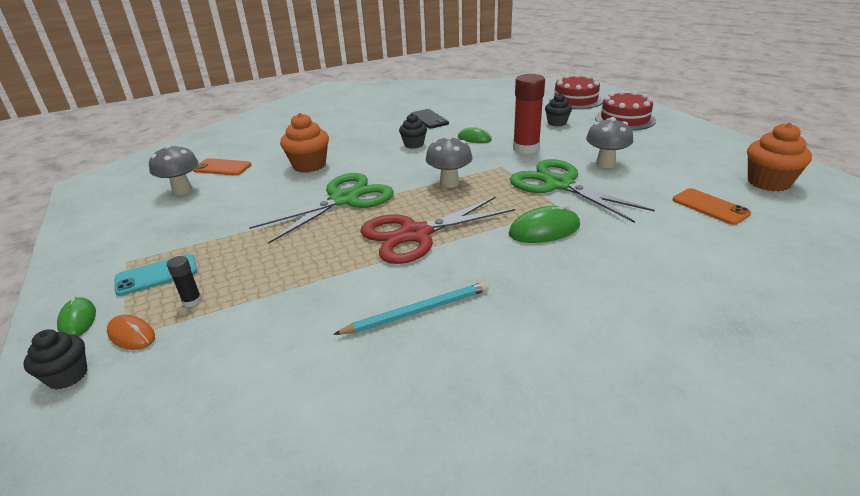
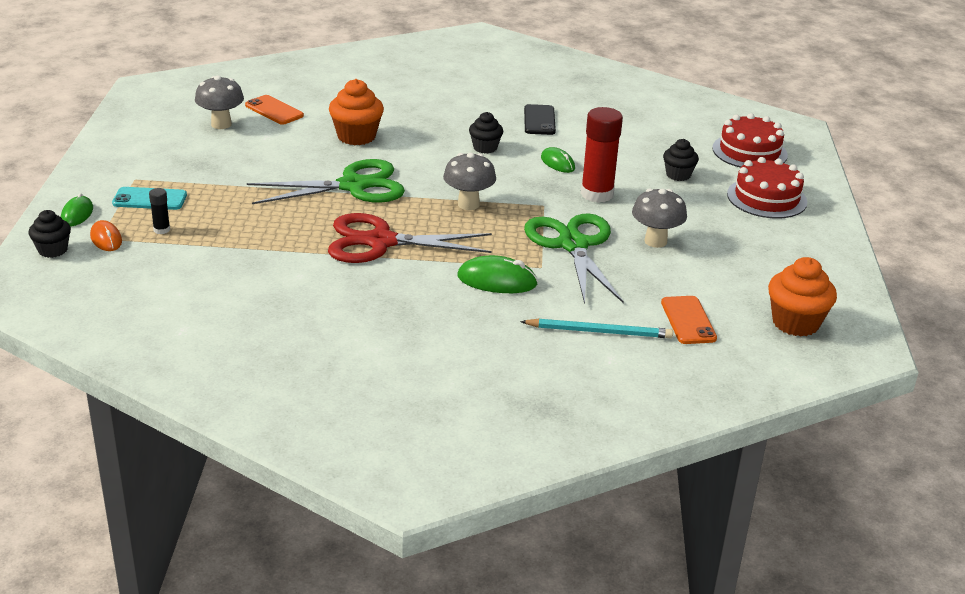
camera: 25 degrees right, 0 degrees up
(418, 311) = (315, 301): turquoise pencil -> turquoise pencil (599, 332)

